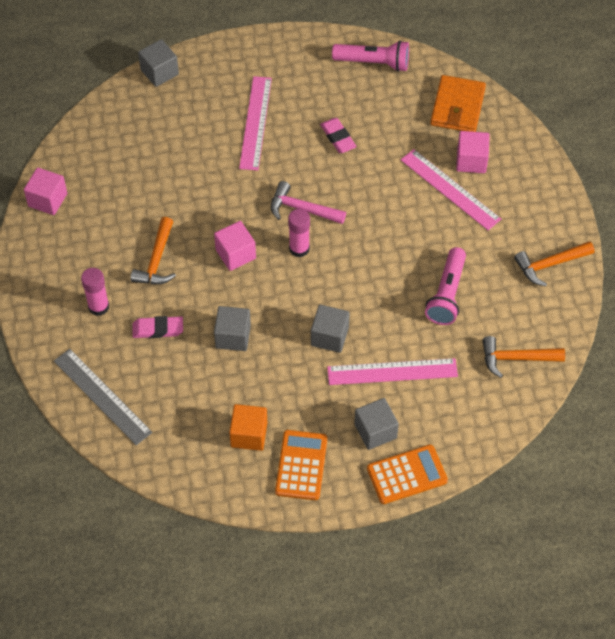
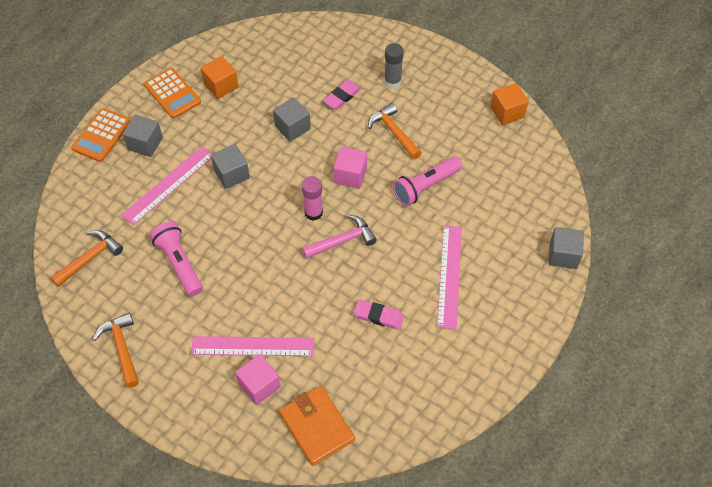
camera: 135 degrees right, 0 degrees up
(47, 200) = (507, 112): pink cube -> orange cube
(98, 306) = (392, 81): pink glue stick -> grey glue stick
(102, 396) = (328, 41): grey ruler -> none
(255, 123) = (450, 276): pink ruler -> pink ruler turned 45 degrees clockwise
(374, 63) = (424, 408): pink flashlight -> pink flashlight (425, 186)
(549, 265) = (122, 348): orange hammer -> orange hammer turned 45 degrees counterclockwise

